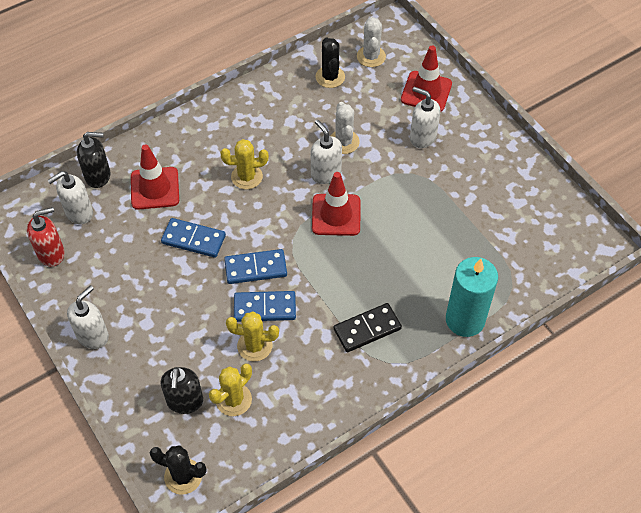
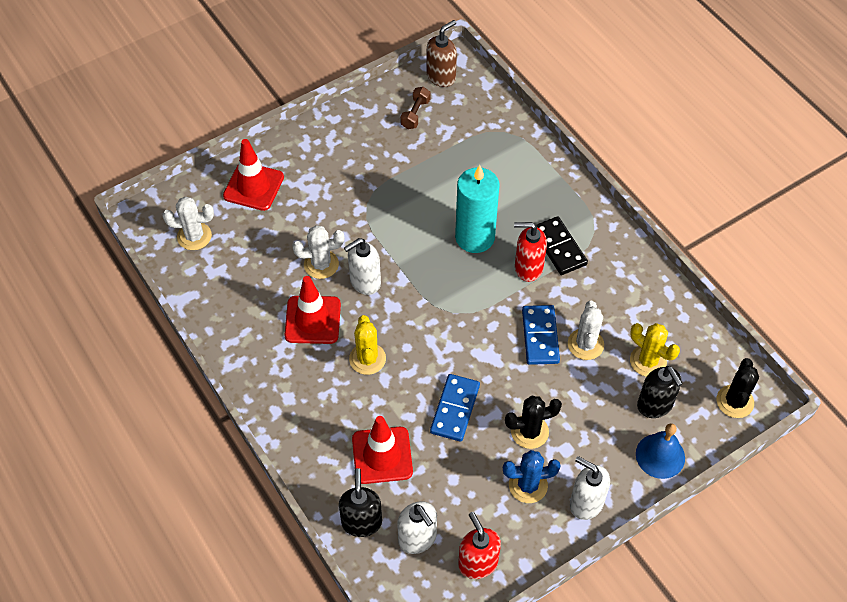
camera: 90 degrees left, 0 degrees up
(115, 292) = (528, 485): none -> blue cactus
(131, 401) = (660, 455): none -> blue bell
(185, 401) = (655, 405): black soap dispenser -> black soap dispenser turned 60 degrees clockwise
(254, 346) = (585, 344): yellow cactus -> white cactus
(255, 268) = (491, 346): blue domino -> none
(330, 77) = (222, 277): black cactus -> black cactus (529, 432)
(336, 215) = (421, 272): red traffic cone -> red traffic cone (313, 320)
(342, 301) = (528, 268): none -> red soap dispenser
(422, 137) = (318, 193): white soap dispenser -> none
(465, 320) = (543, 169): turquoise candle -> turquoise candle (475, 237)
(526, 210) = (415, 114): none -> brown dumbbell
(579, 232) = (441, 77): none -> brown soap dispenser

